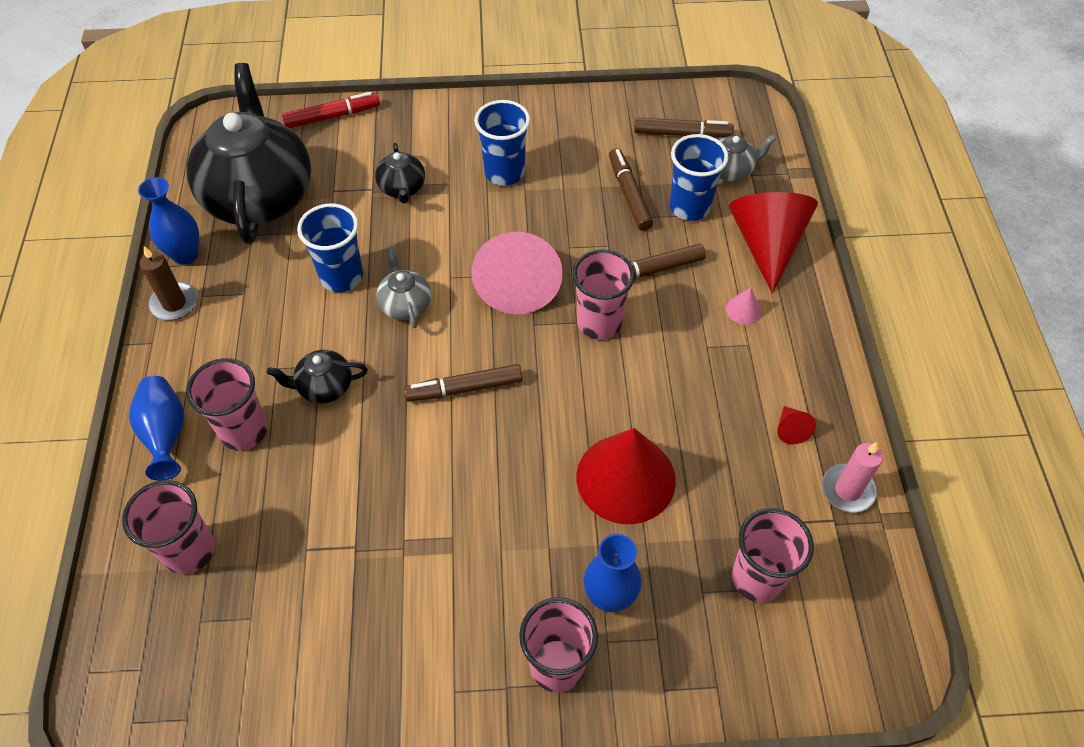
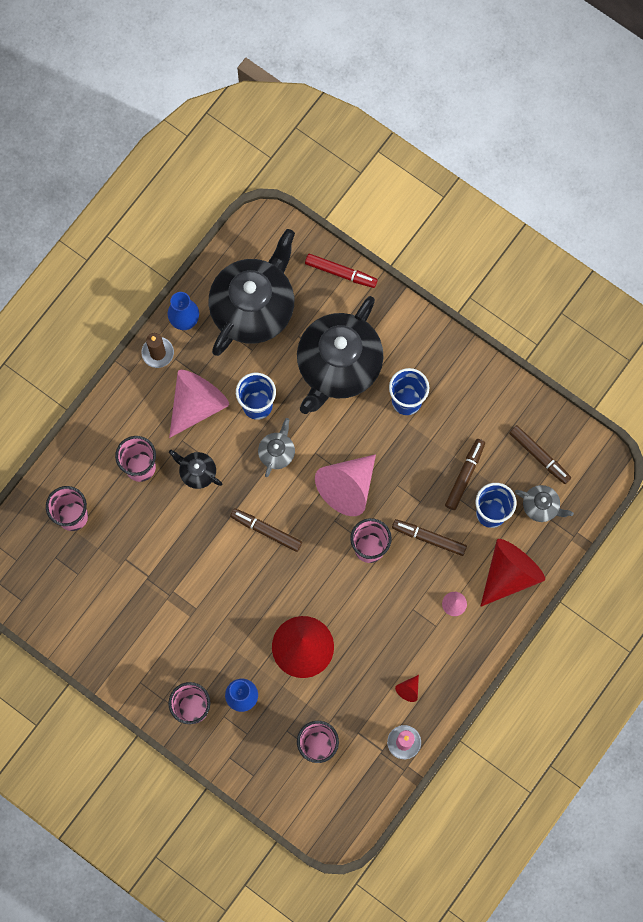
camera: 40 degrees right, 20 degrees up
(166, 434) = (102, 438): blue vase -> none
(266, 321) = (197, 404): none -> pink cone
(402, 188) = (338, 366): black teapot -> black teapot, size x2.35

